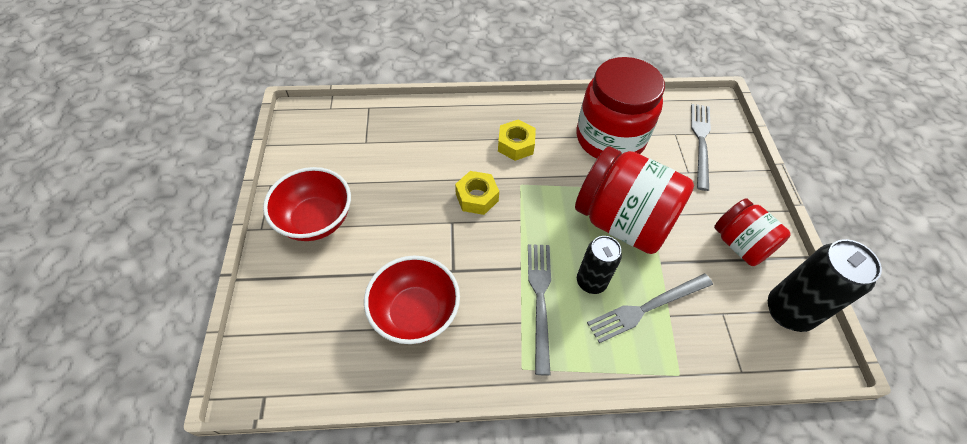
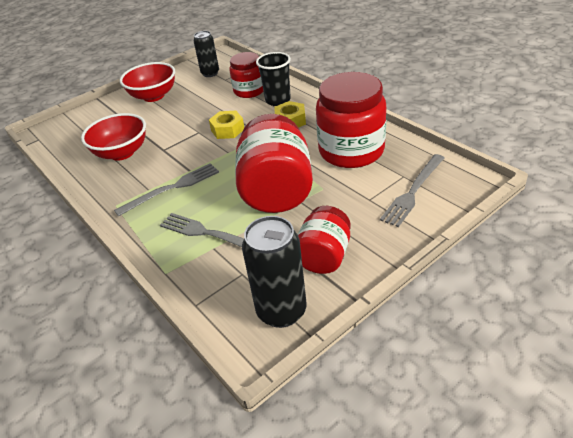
camera: 60 degrees right, 15 degrees down
(418, 139) = (249, 91): none -> red jar
(466, 130) = (278, 100): none -> black cup
(591, 282) = (207, 201): black can -> black can (210, 73)
(700, 142) = (413, 191): grey fork -> grey fork turned 150 degrees clockwise

